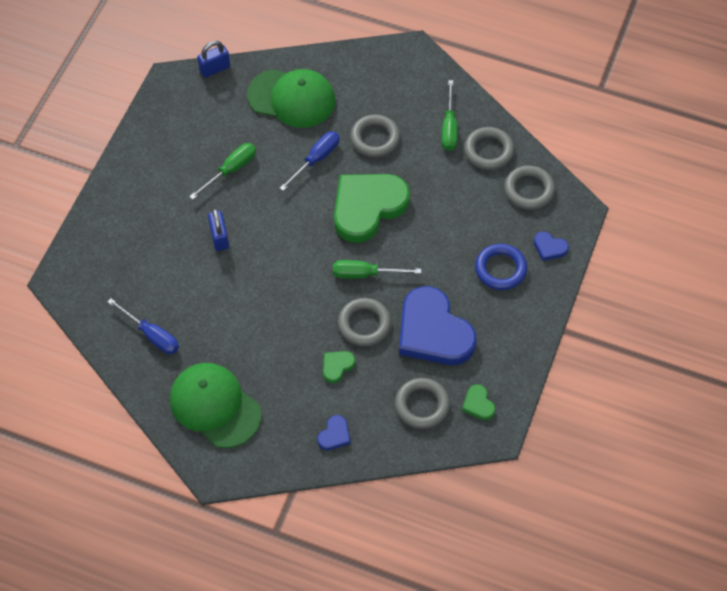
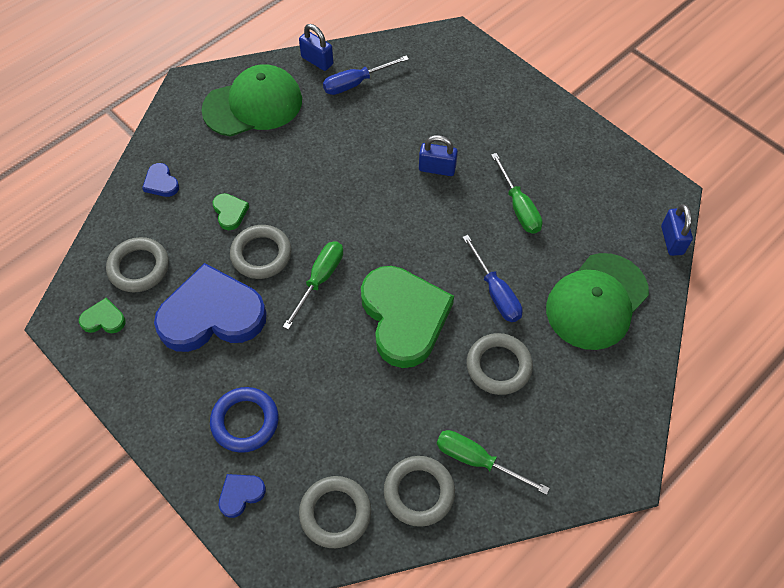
camera: 115 degrees right, 0 degrees up
(138, 379) = (317, 61): none -> blue padlock

